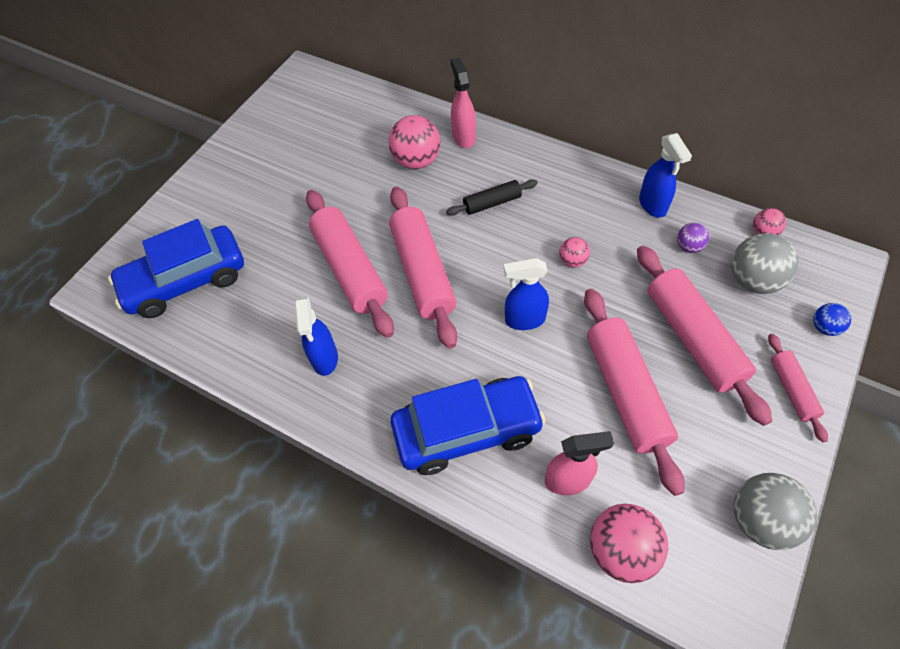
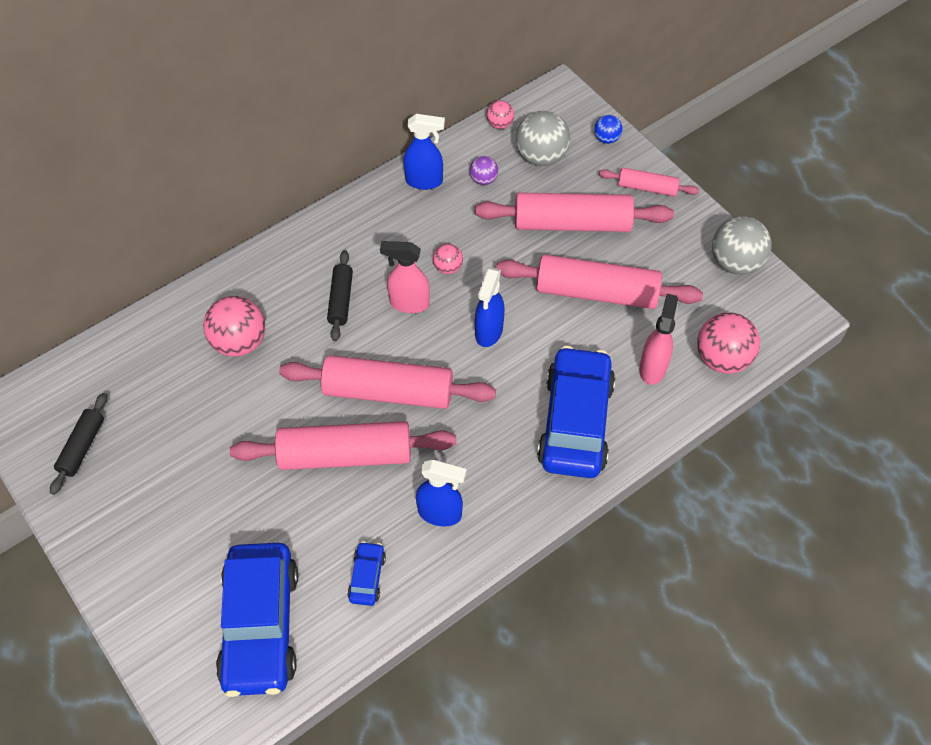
camera: 70 degrees left, 0 degrees up
(248, 331) = (367, 577): none -> blue car
(288, 120) = (82, 447): none -> black rolling pin
(463, 137) = (236, 288): pink spray bottle -> pink spray bottle (409, 303)

